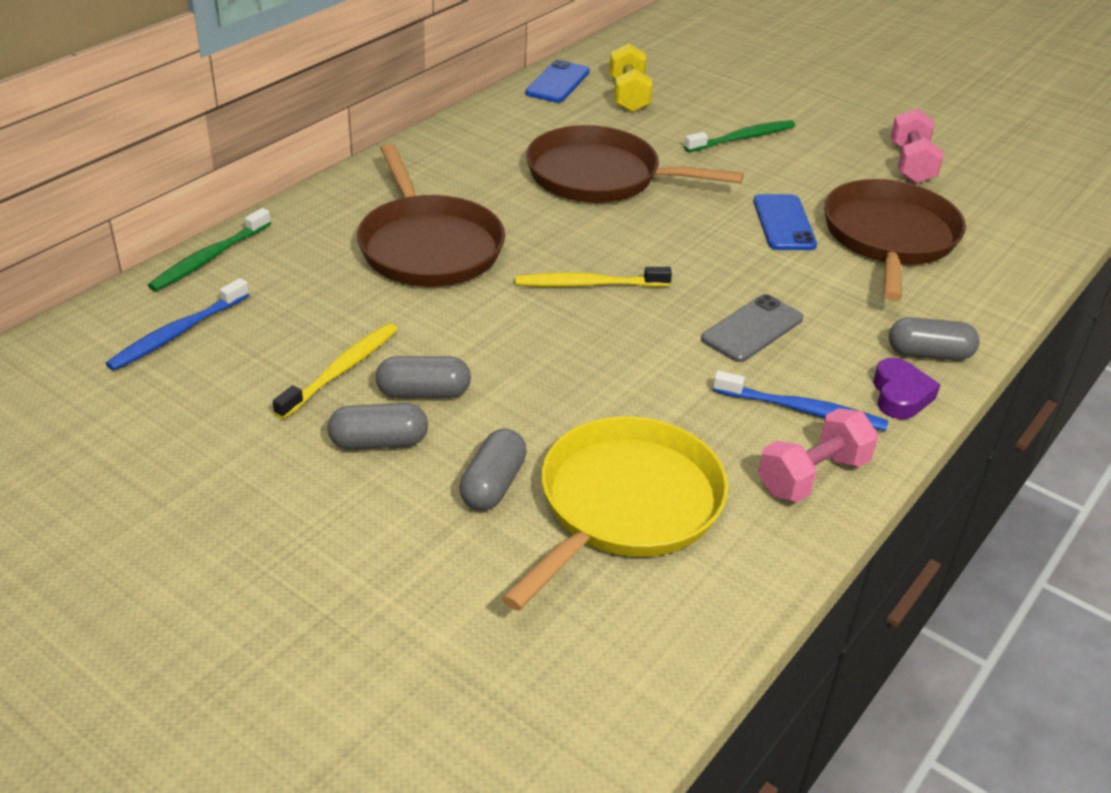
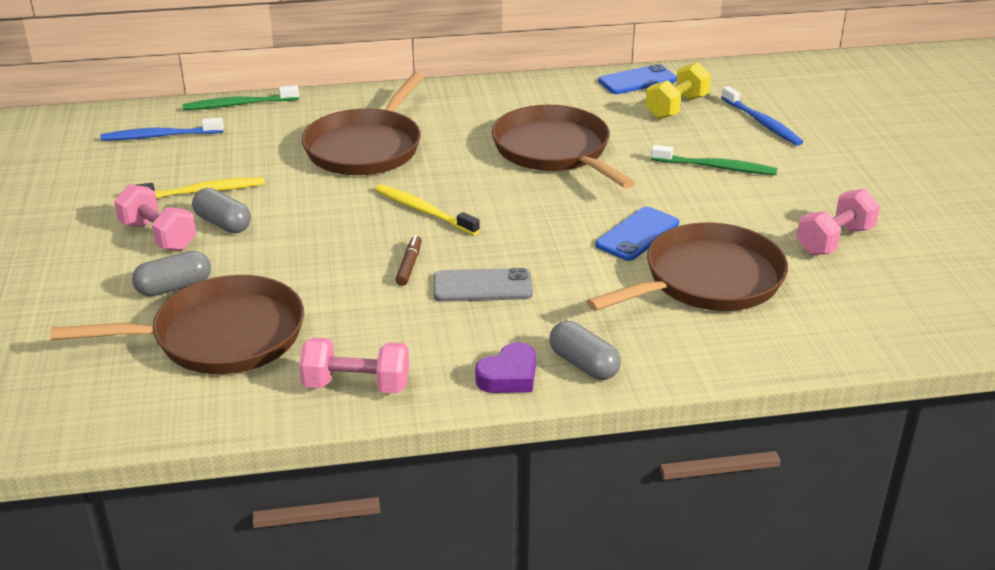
camera: 45 degrees right, 5 degrees down
(379, 442) = (158, 236): grey capsule -> pink dumbbell
(625, 505) = (221, 336): yellow pan -> brown pan
(665, 342) = (409, 265): none -> brown marker
(802, 410) = (423, 348): blue toothbrush -> blue toothbrush (762, 123)

